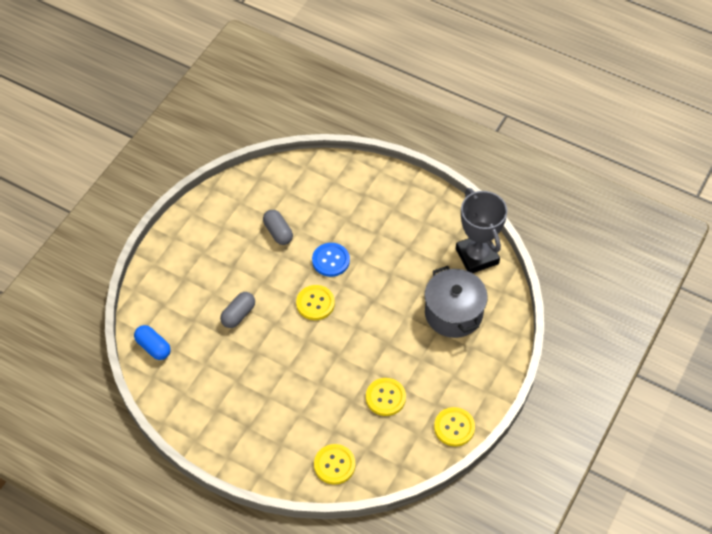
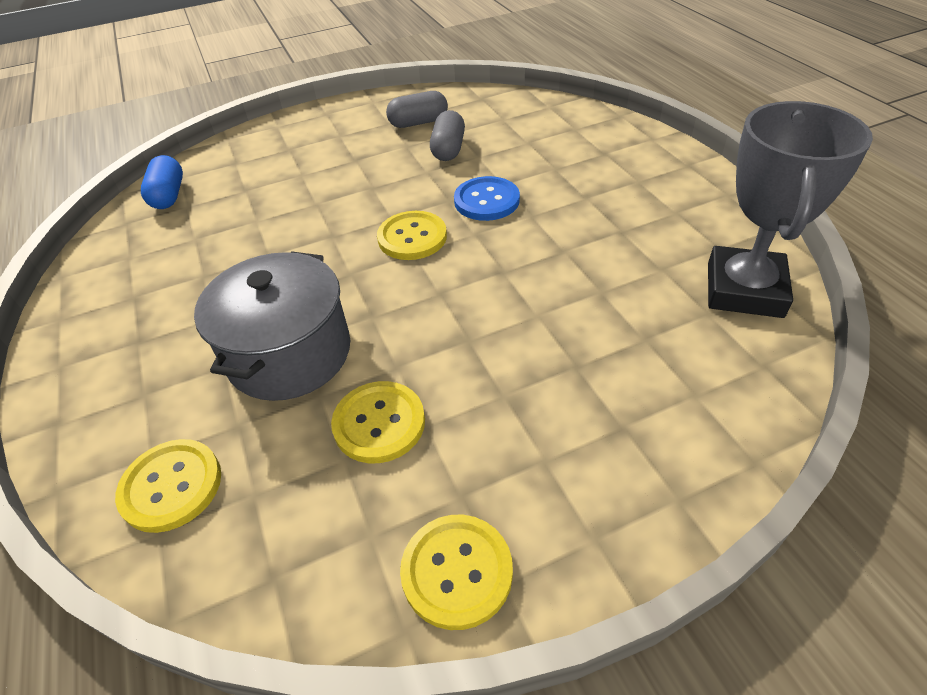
camera: 40 degrees right, 10 degrees down
(238, 314) = (301, 206): grey capsule -> grey capsule (418, 123)
(453, 313) = (631, 353): grey pot -> grey pot (289, 353)

